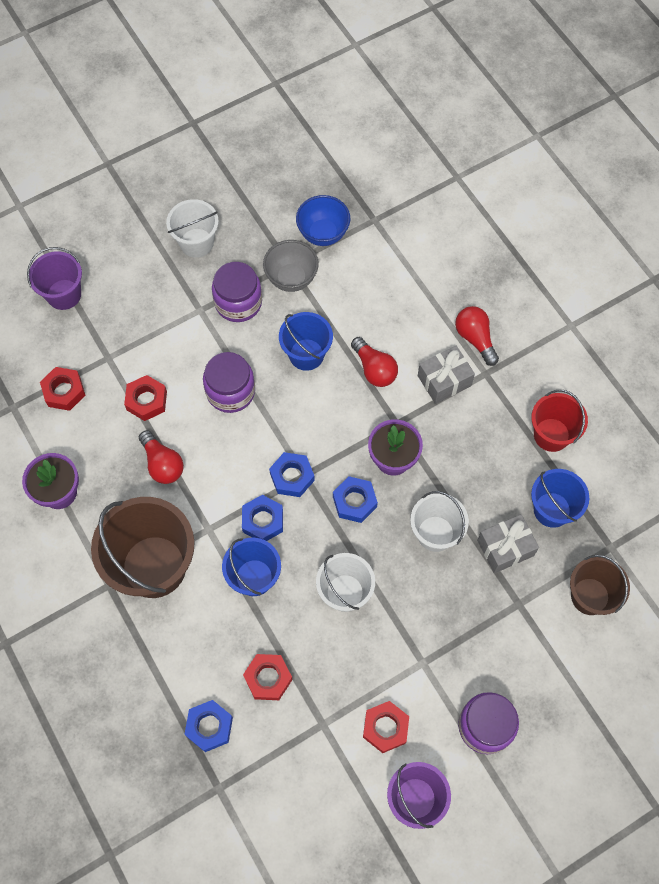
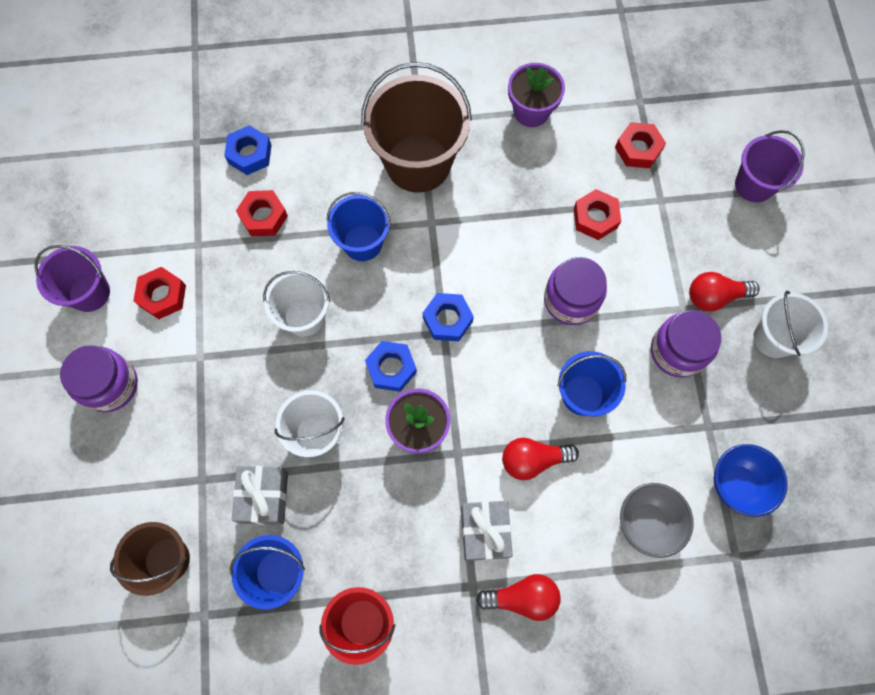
camera: 115 degrees right, 5 degrees up
(162, 464) = (519, 207): red light bulb -> red light bulb (714, 296)
(263, 521) = (415, 273): blue nut -> none
(291, 279) = (687, 421): grey bowl -> grey bowl (646, 522)

